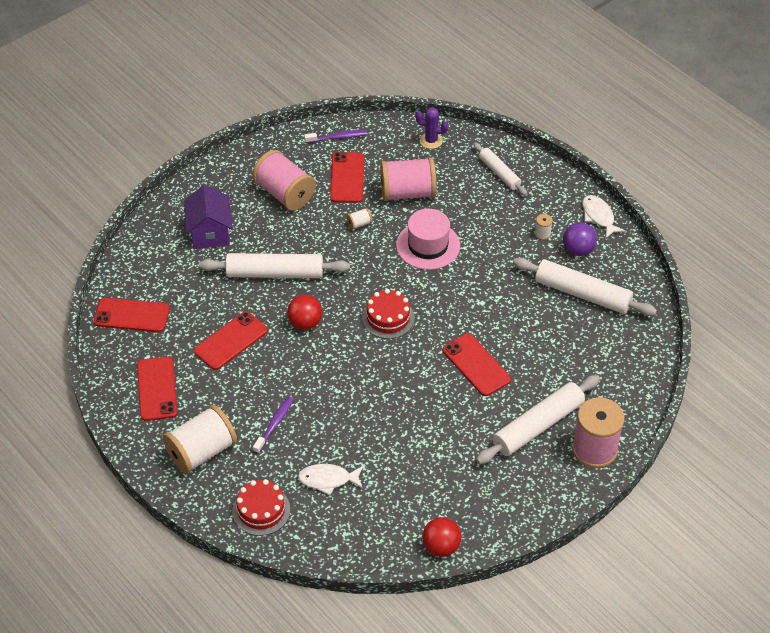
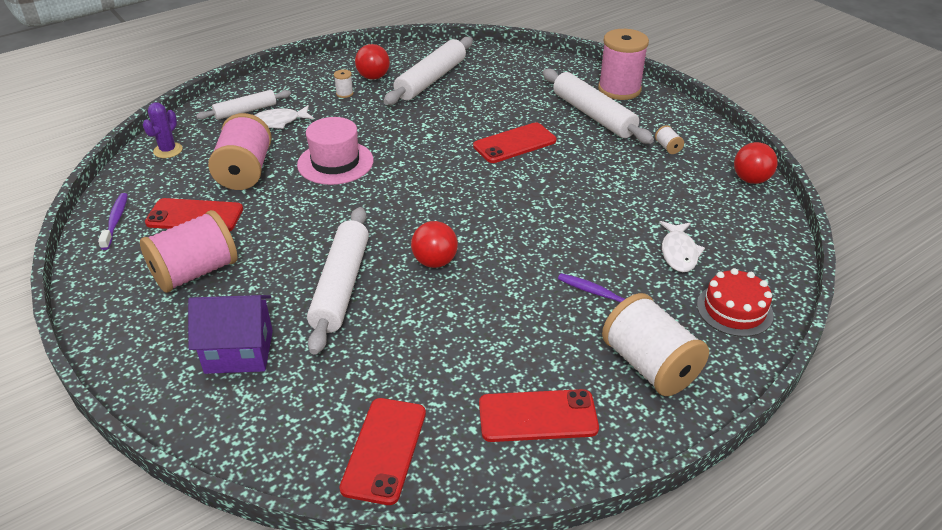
camera: 85 degrees left, 10 degrees down
(230, 341) = (455, 332): red phone -> none
(359, 224) = (280, 210): white spool -> white spool (668, 147)
(388, 318) = (439, 196): red cake -> none
(578, 250) = (373, 77): purple ball -> red ball
(599, 216) = (333, 63): white fish -> white fish (278, 122)

